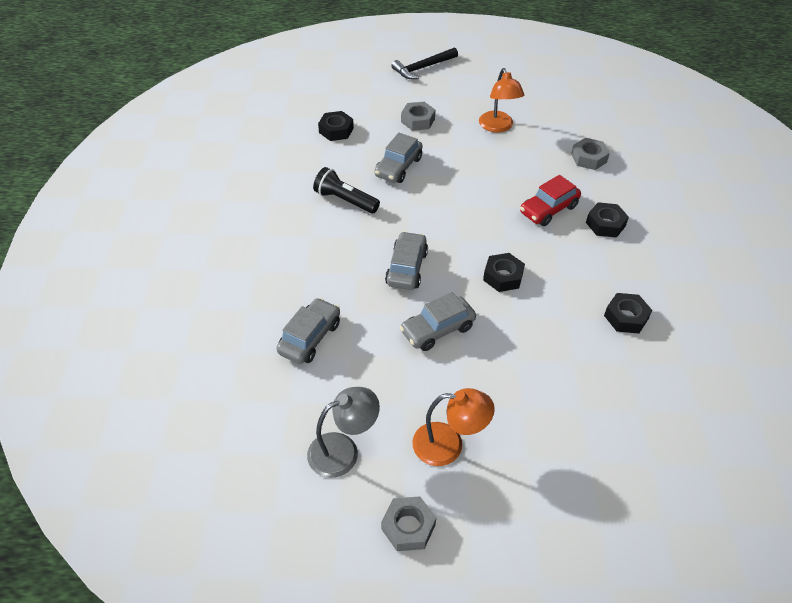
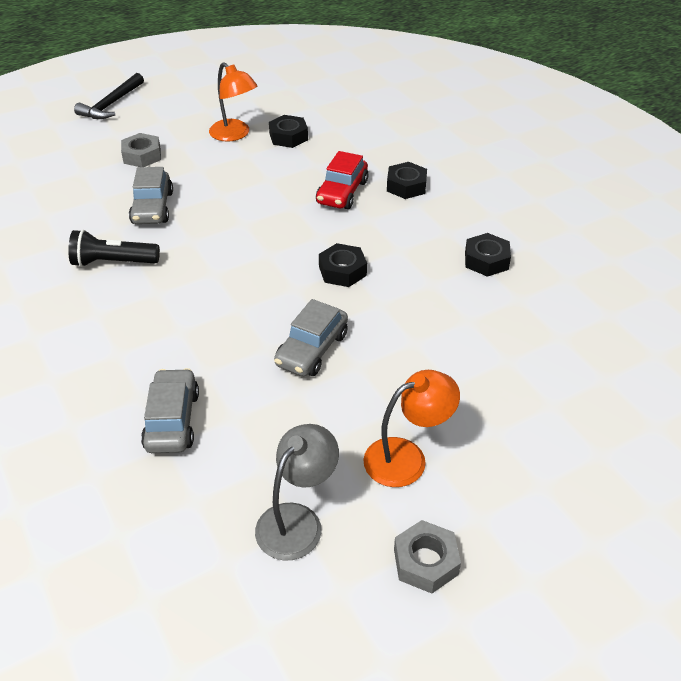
camera: 30 degrees left, 5 degrees down
(336, 130) = (51, 196): black nut -> black nut (288, 137)
(406, 268) = (234, 303): grey car -> none
(588, 158) = (347, 133): grey nut -> none

